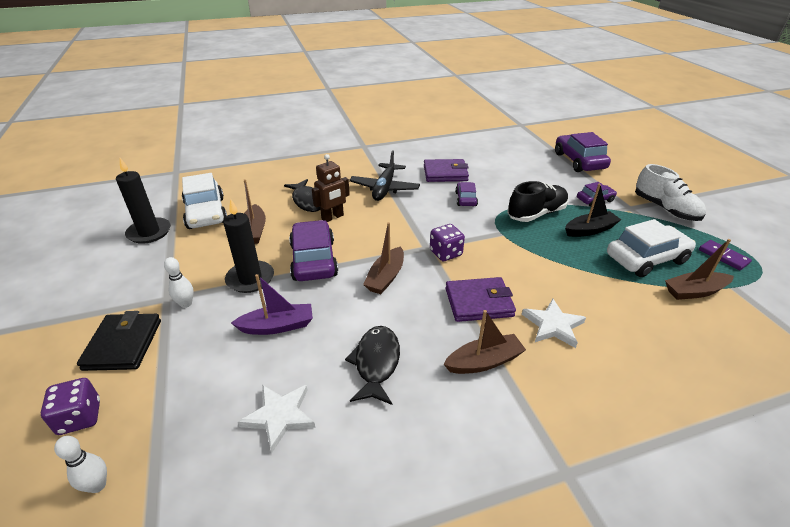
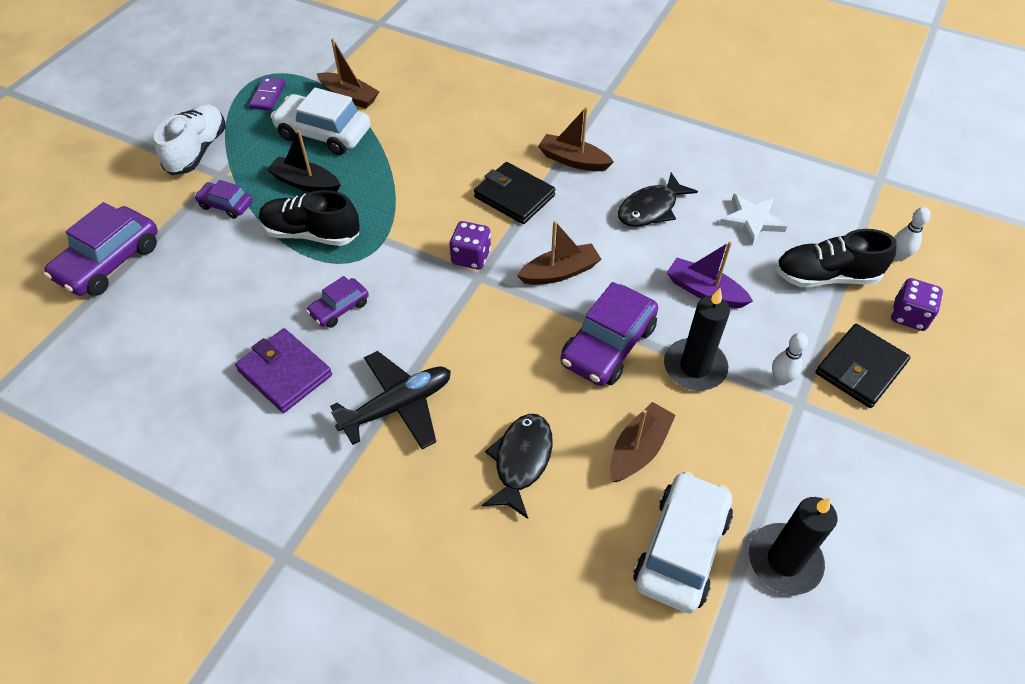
camera: 135 degrees left, 15 degrees up
(177, 405) = (826, 276): none -> black shoe
(332, 217) = (523, 399): brown robot -> none
(479, 302) = (514, 196): purple wallet -> black wallet
(553, 325) = (489, 147): white star -> none

